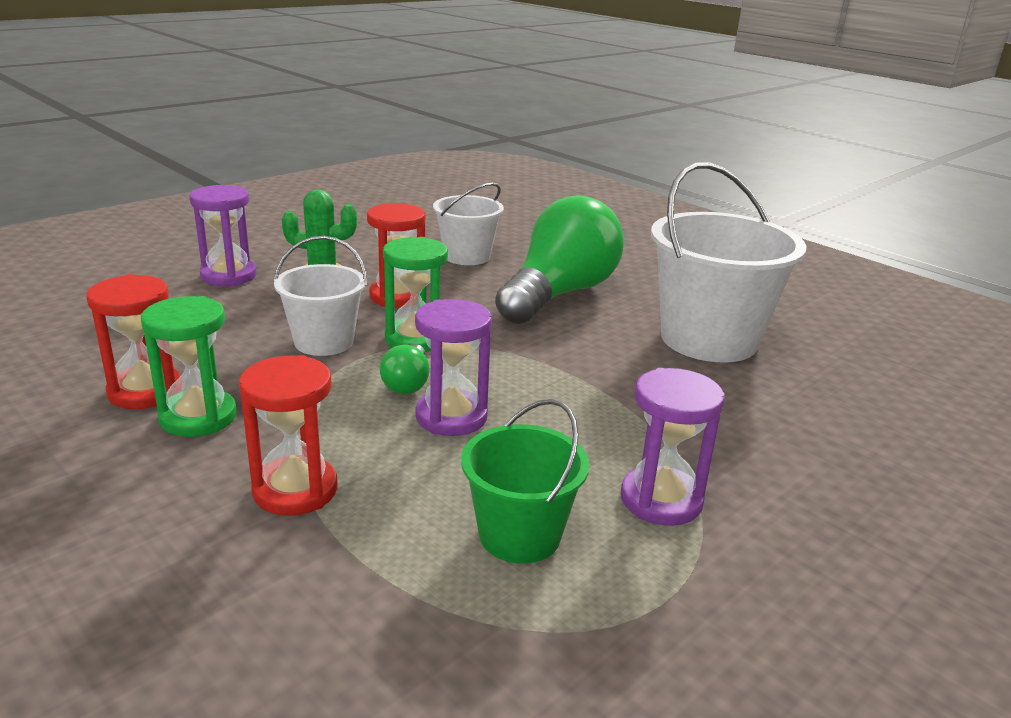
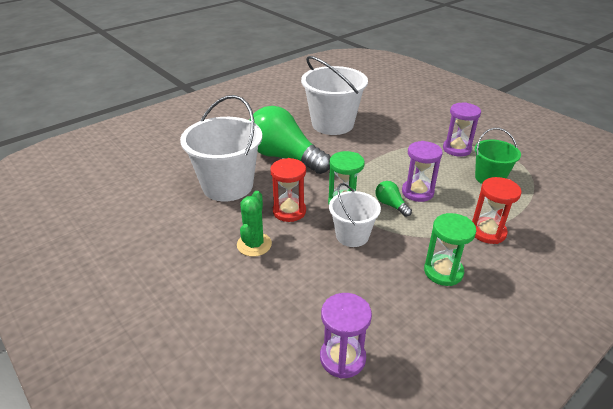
camera: 85 degrees left, 10 degrees up
(145, 391) = (424, 298): red hourglass -> none
(228, 276) = (254, 291): purple hourglass -> purple hourglass (342, 358)
(407, 383) = (391, 205): green light bulb -> green light bulb turned 135 degrees counterclockwise
(467, 256) = (227, 186): white bucket -> white bucket, size x1.74

